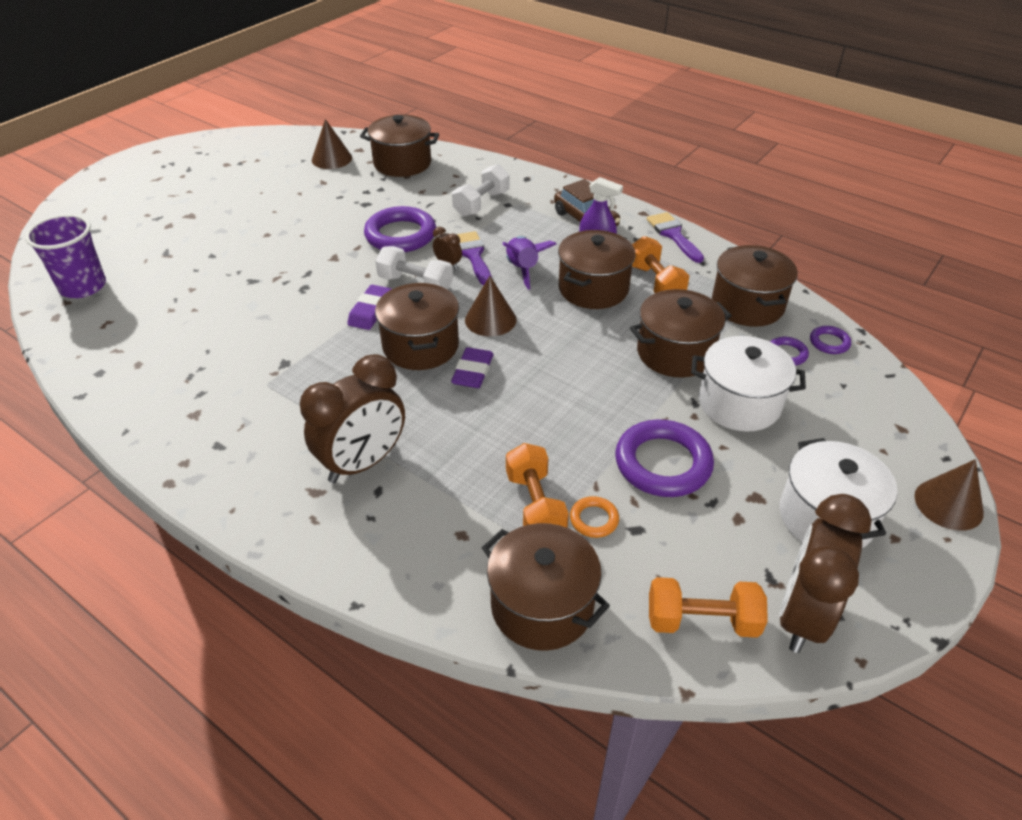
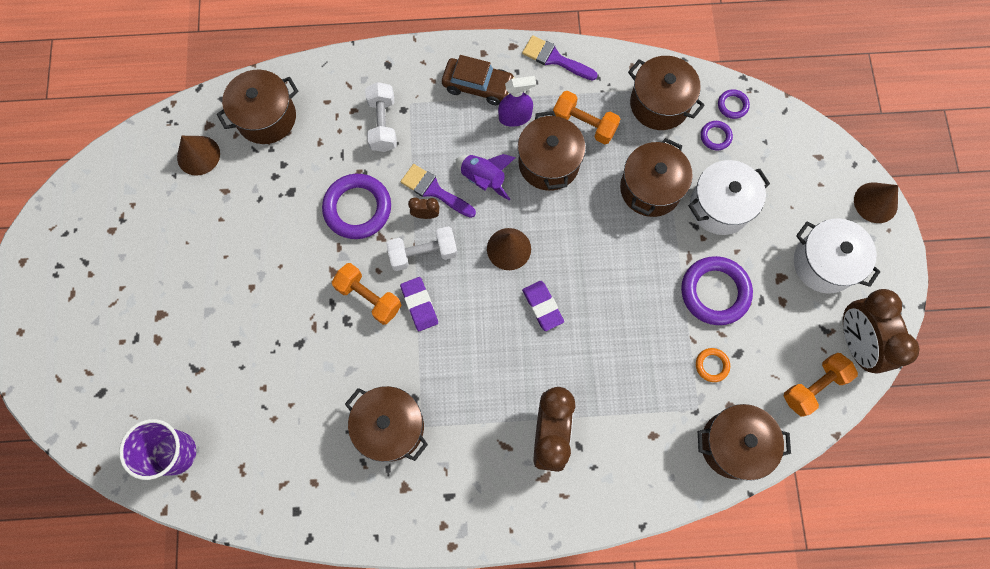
camera: 40 degrees left, 30 degrees up
(420, 346) = (487, 311): brown pot -> brown pot (390, 427)
(535, 506) = (673, 382): orange dumbbell -> orange dumbbell (369, 297)

